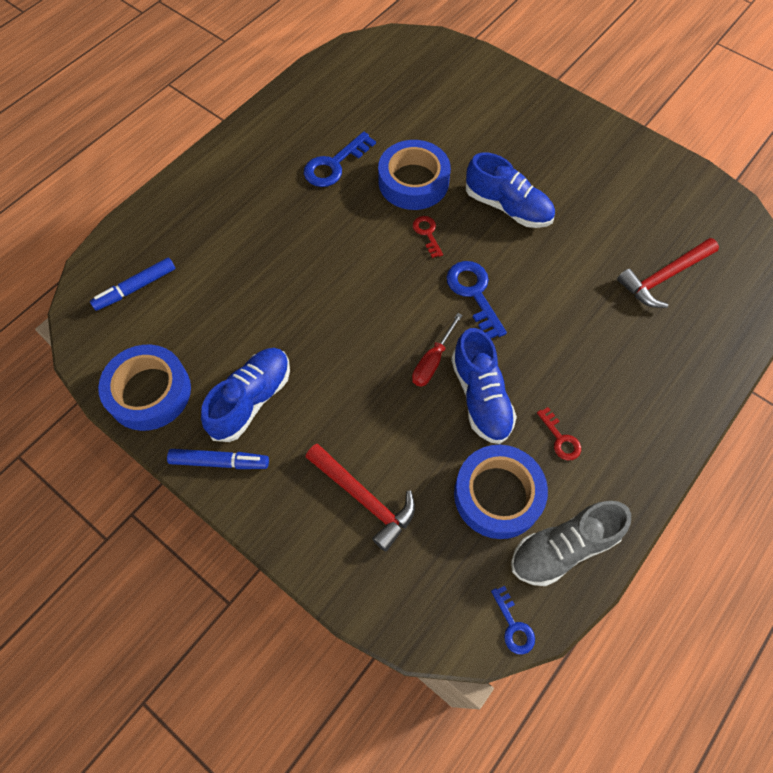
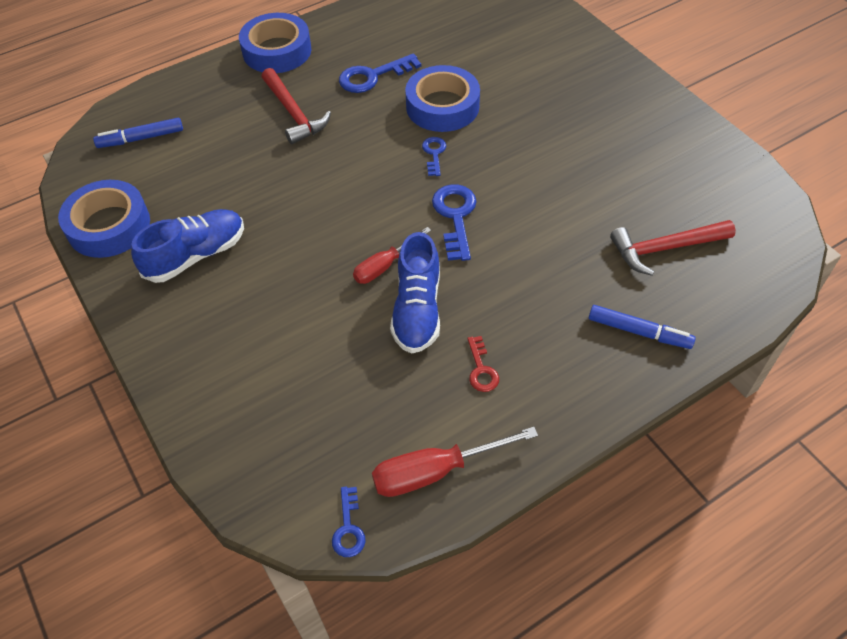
camera: 20 degrees right, 10 degrees down
(219, 461) = (141, 300): blue marker -> blue marker (639, 332)
(364, 498) = (258, 368): red hammer -> red hammer (294, 113)
(427, 233) = (434, 154): red key -> blue key
(498, 495) = (391, 403): blue tape -> blue tape (277, 51)
(507, 207) = (527, 148): blue shoe -> none
(563, 548) = (435, 471): grey shoe -> red screwdriver

